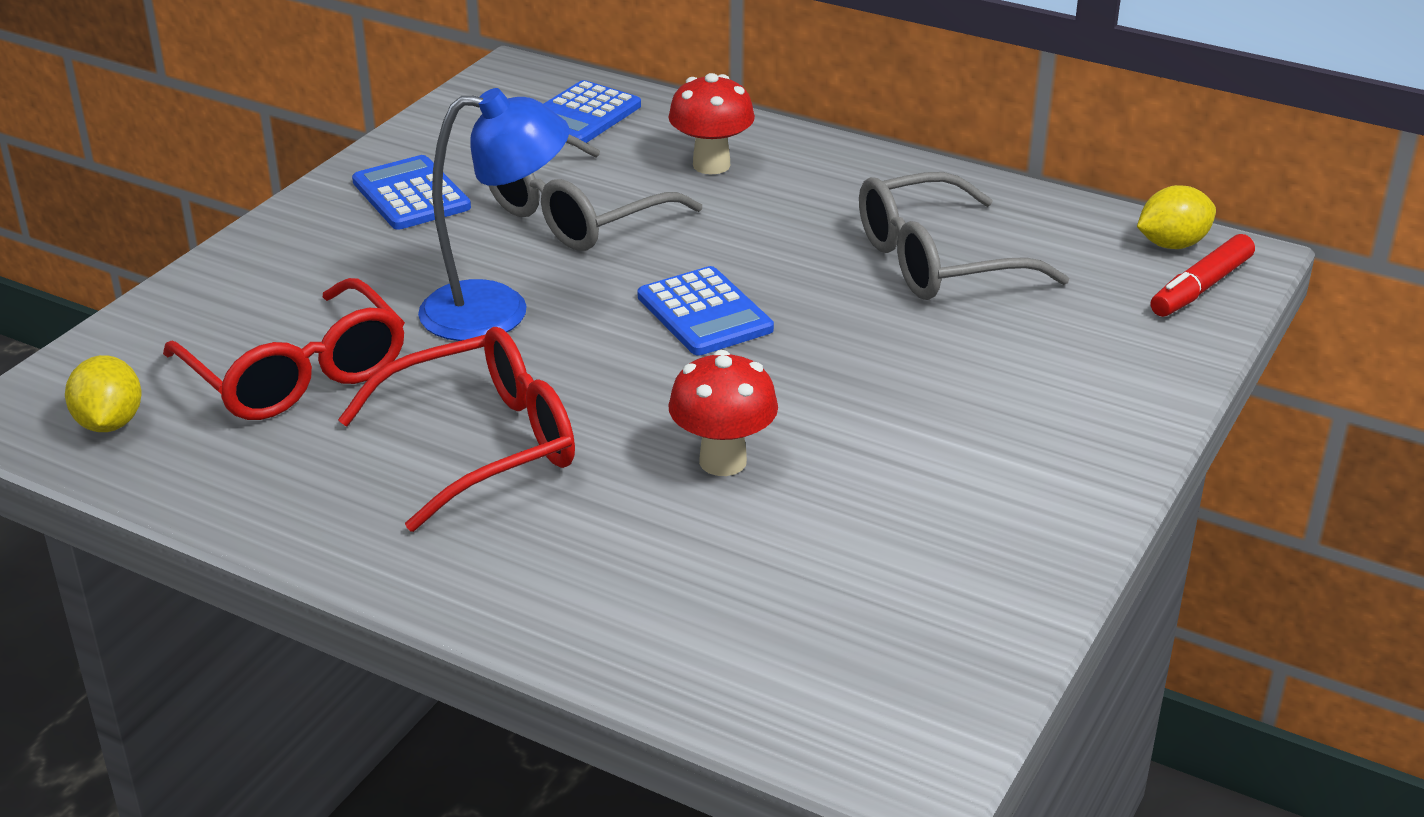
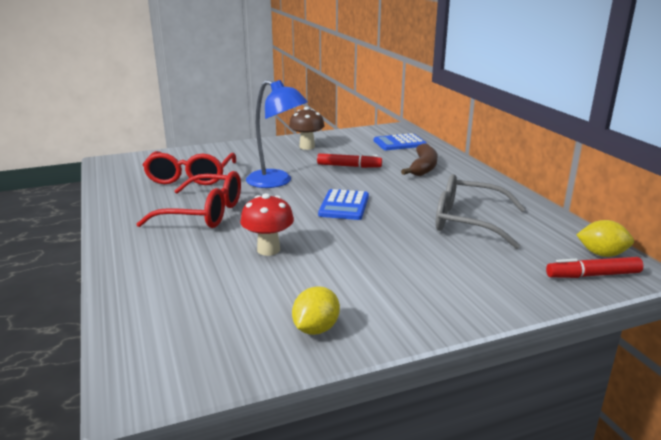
camera: 40 degrees right, 10 degrees down
(110, 423) = (124, 171): yellow lemon -> yellow lemon (316, 329)
(411, 195) = (307, 147): blue calculator -> brown mushroom
(574, 215) = (349, 166): grey glasses -> red marker
(711, 165) = (423, 167): red mushroom -> brown banana

